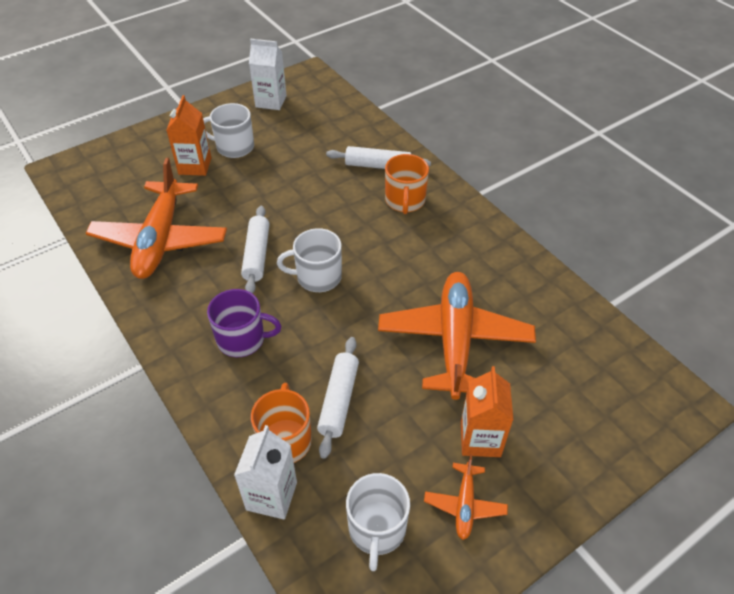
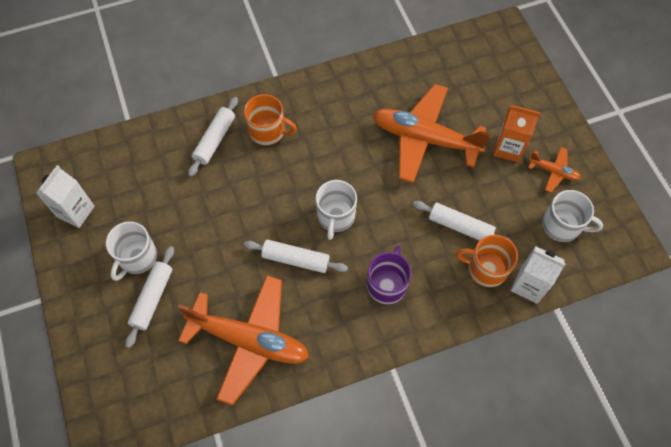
camera: 75 degrees left, 15 degrees up
(195, 166) = (152, 298): orange carton -> white rolling pin

